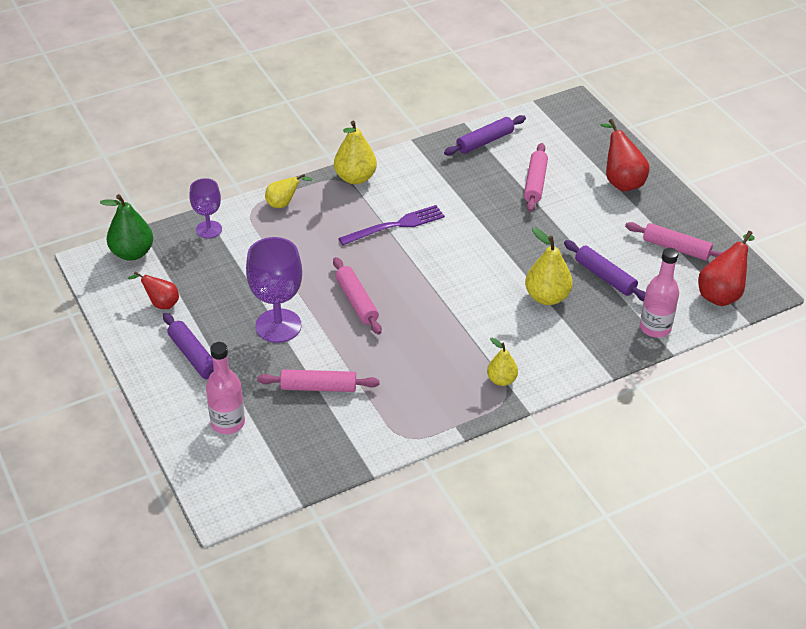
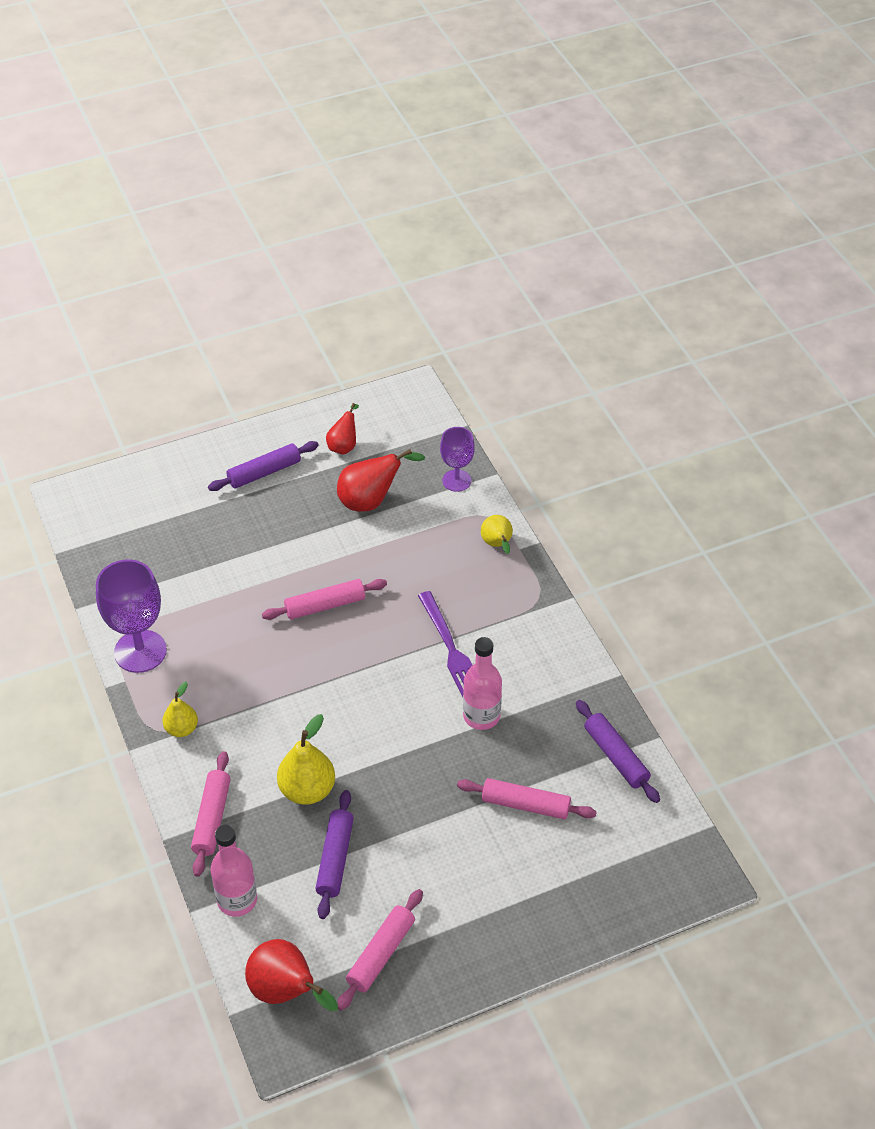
camera: 95 degrees right, 5 degrees up
(132, 253) = (424, 421): green pear -> none
(228, 423) = (170, 499): pink bottle -> pink bottle (481, 716)
(278, 326) = (297, 538): purple goblet -> purple goblet (140, 651)
(318, 387) = (203, 569): pink rolling pin -> pink rolling pin (212, 818)
(355, 178) = (542, 613): yellow pear -> none
(605, 277) = (335, 859): purple rolling pin -> purple rolling pin turned 45 degrees counterclockwise
(621, 181) = (526, 910): red pear -> red pear (371, 501)

